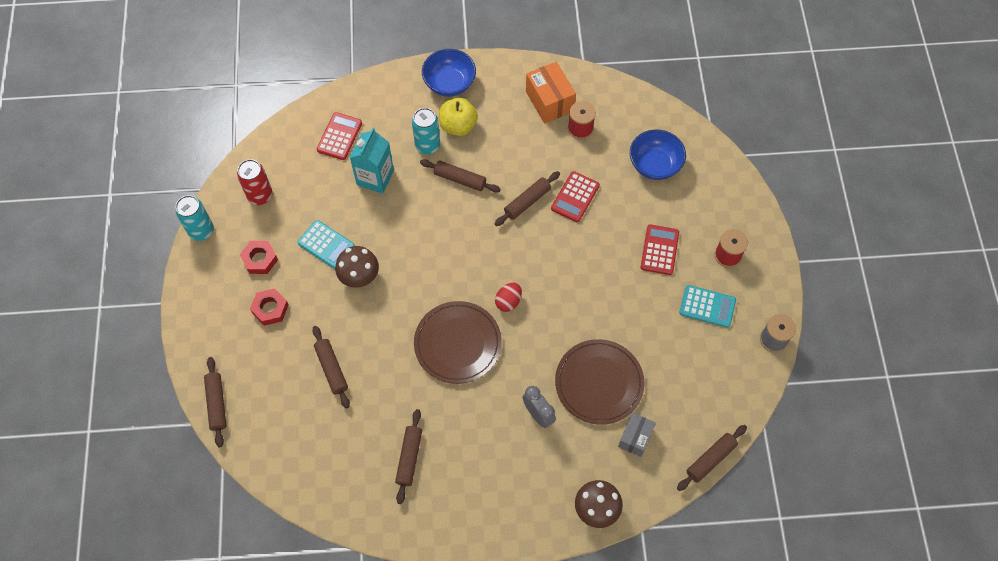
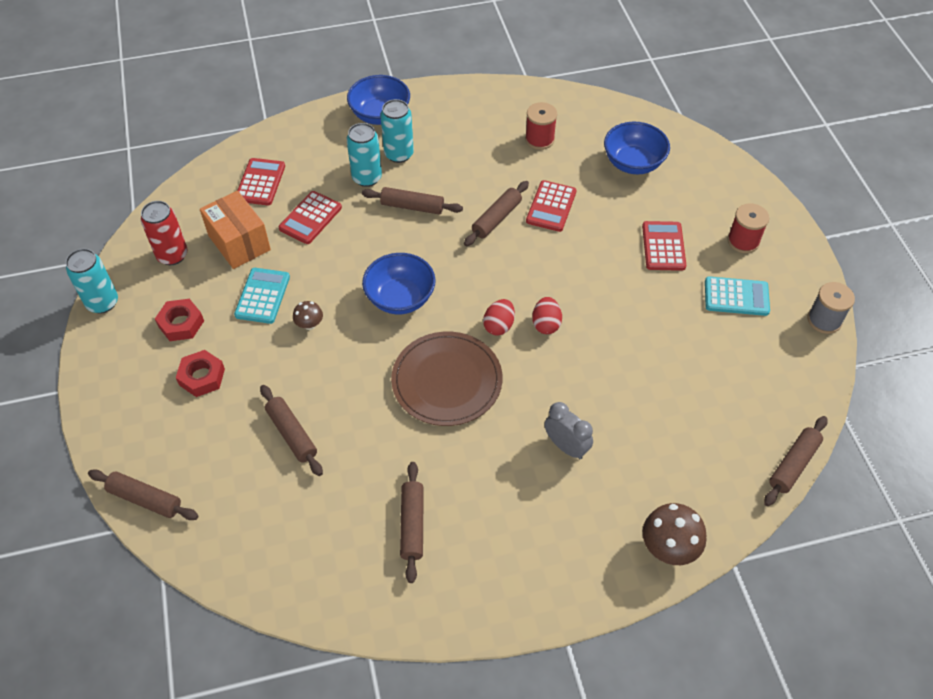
camera: 10 degrees left, 10 degrees down
(216, 403) = (145, 499): brown rolling pin -> brown rolling pin turned 45 degrees counterclockwise
(326, 245) = (262, 296): turquoise calculator -> turquoise calculator turned 105 degrees counterclockwise
(359, 276) = (309, 324): brown mushroom -> brown mushroom, size x0.56
(375, 177) = (310, 218): turquoise carton -> red calculator
(435, 264) = (400, 298): none -> blue bowl
(458, 126) = (399, 154): yellow apple -> turquoise can
(546, 306) = (546, 324): none -> red egg
(549, 101) = (498, 118): orange box -> orange box (239, 242)
(599, 383) = (632, 399): brown plate -> none
(635, 438) = (693, 454): grey box -> none

